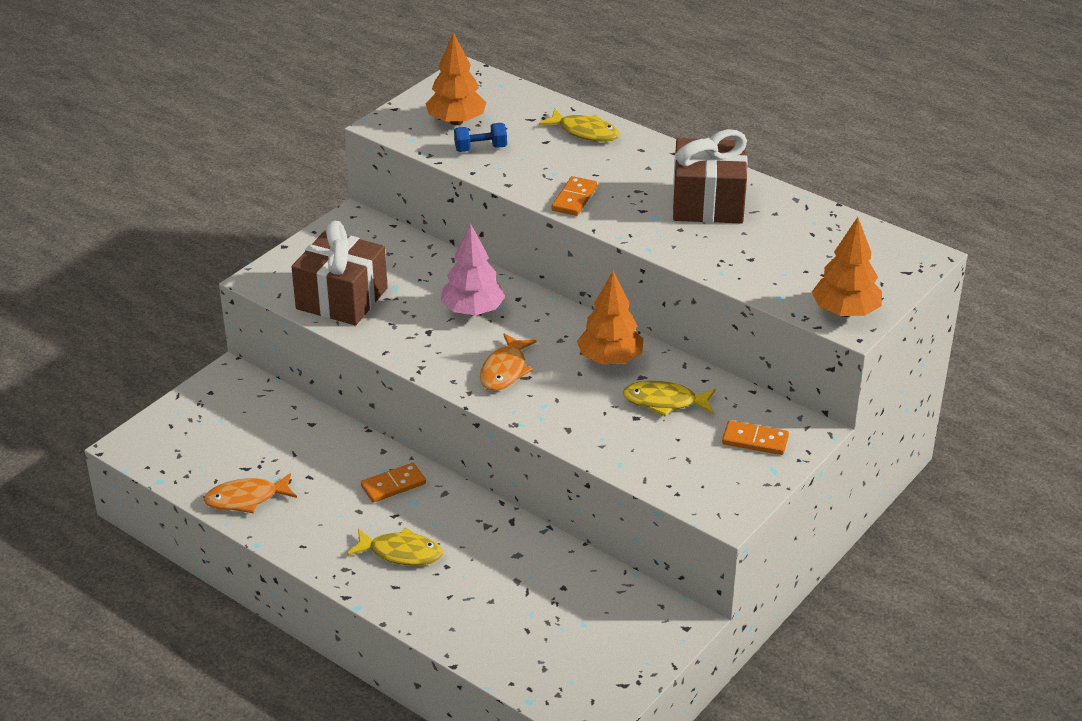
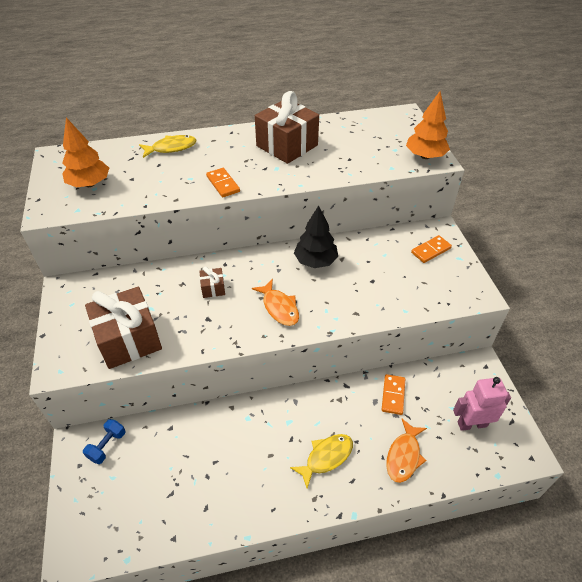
camera: 50 degrees left, 10 degrees up
(246, 499) = (199, 514): orange fish -> orange fish (404, 456)
(393, 485) = (265, 422): orange domino -> orange domino (393, 395)
(473, 311) = (213, 288): pink tree -> brown gift
(480, 149) = (128, 190): blue dumbbell -> blue dumbbell (107, 446)
(578, 650) = (472, 424): none -> pink robot
(610, 359) = (315, 261): orange tree -> black tree
(664, 402) = (370, 263): yellow fish -> none

